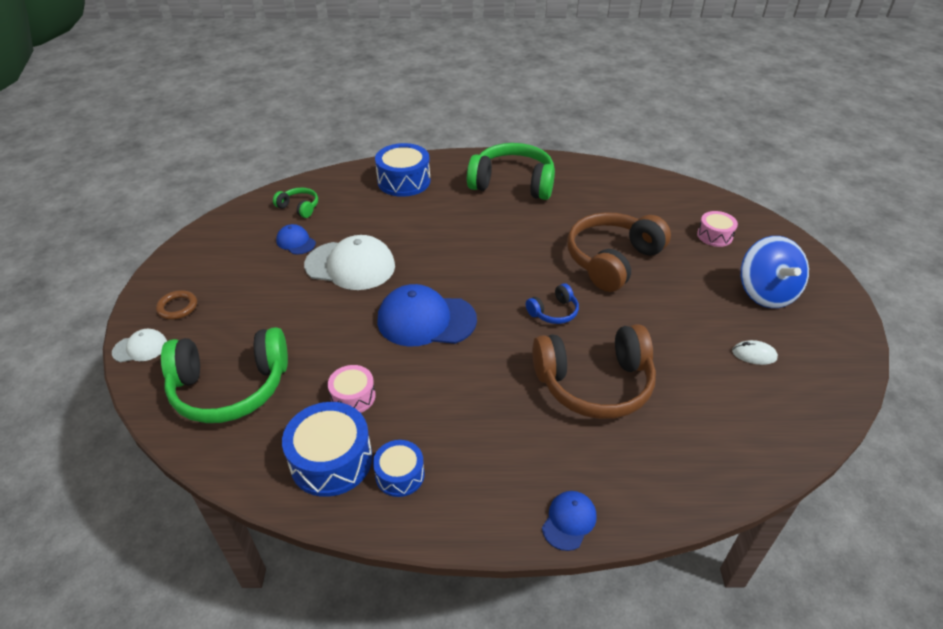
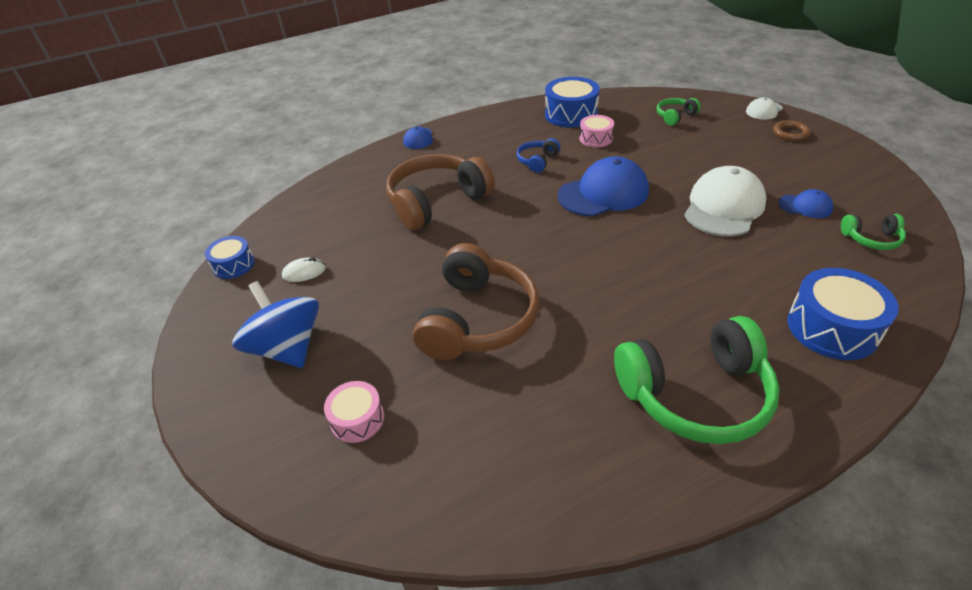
camera: 155 degrees right, 0 degrees up
(230, 387) = (675, 116): green headphones -> green headphones, size x0.47
(350, 265) = (723, 207): white cap -> white cap turned 135 degrees clockwise
(400, 475) = (527, 122): blue drum -> blue drum (234, 265)
(554, 312) = (503, 240): blue headphones -> blue headphones (537, 161)

